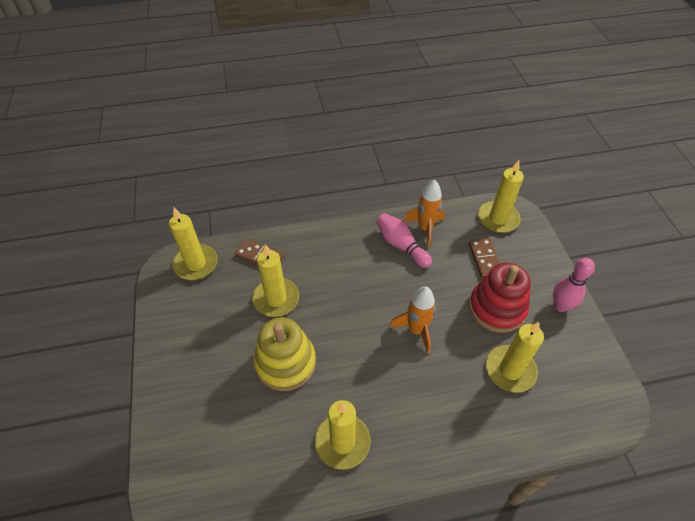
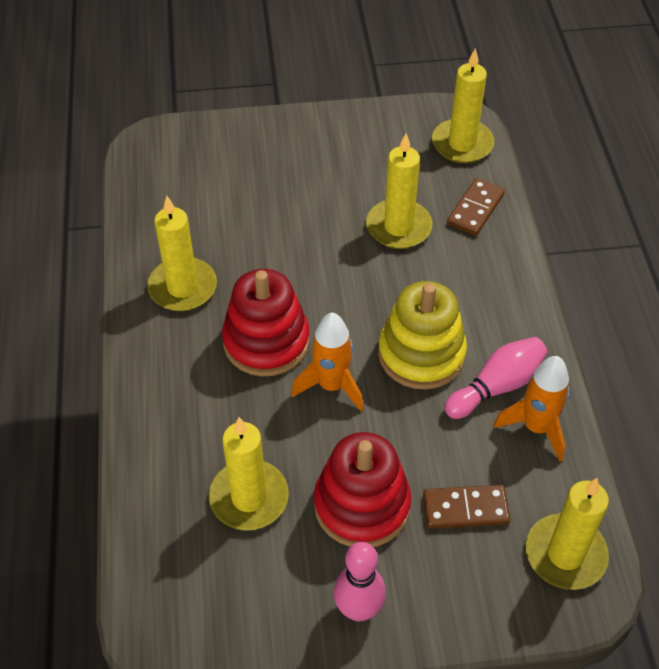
camera: 95 degrees right, 0 degrees up
(285, 363) = (298, 236): yellow stacking toy -> yellow stacking toy (421, 354)
(386, 374) = (266, 341): none -> red stacking toy

